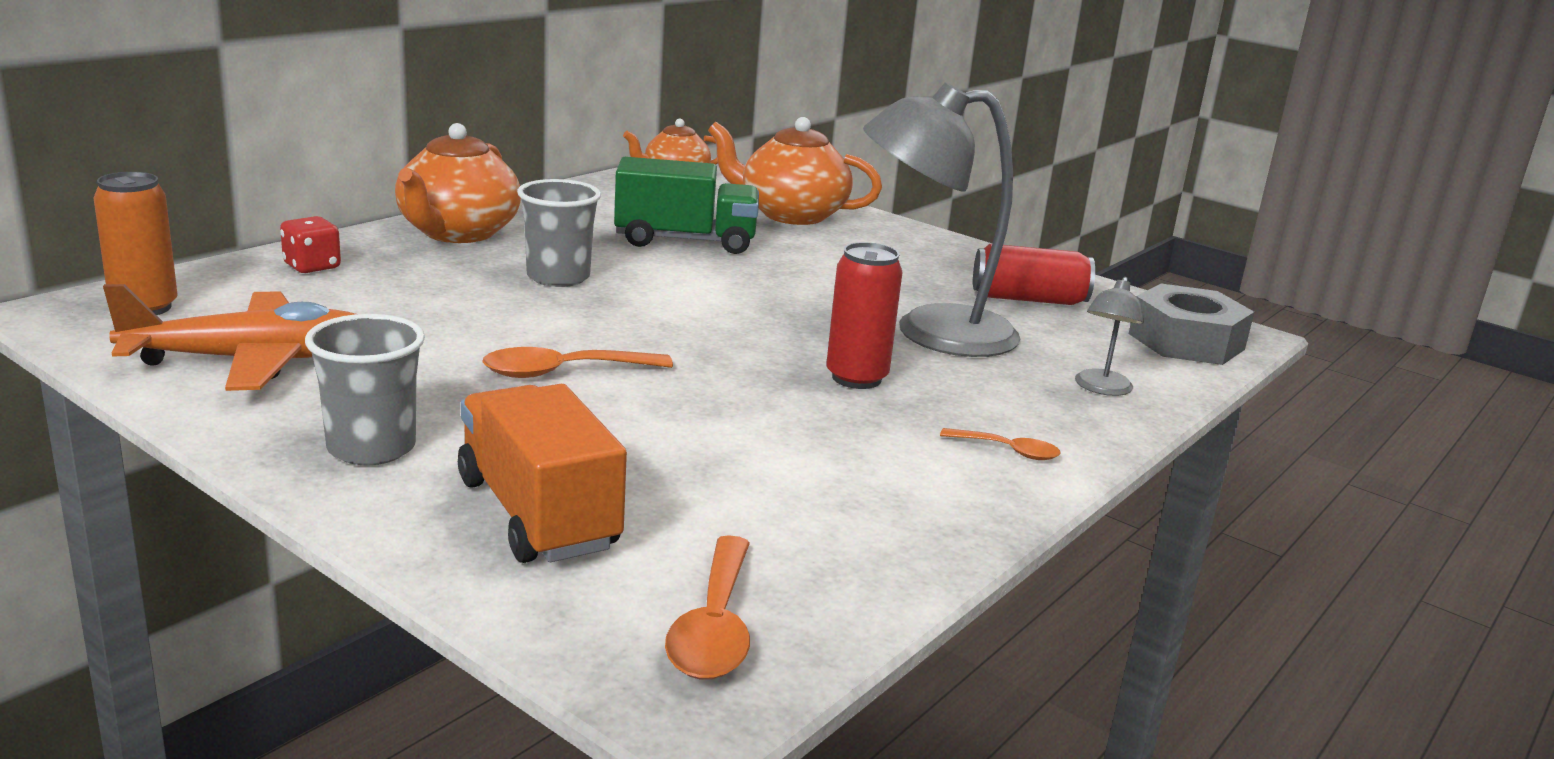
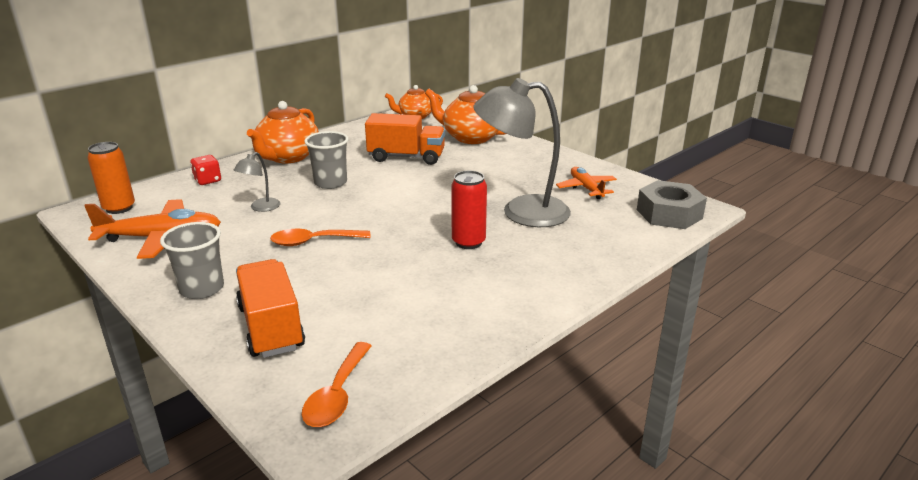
camera: 10 degrees right, 5 degrees up
(685, 241) = (406, 157): green truck -> orange truck
(1007, 451) = (535, 287): orange spoon -> none
(1028, 299) = (586, 188): red can -> orange plane
(1101, 389) = (606, 246): grey lamp -> grey lamp (261, 208)

